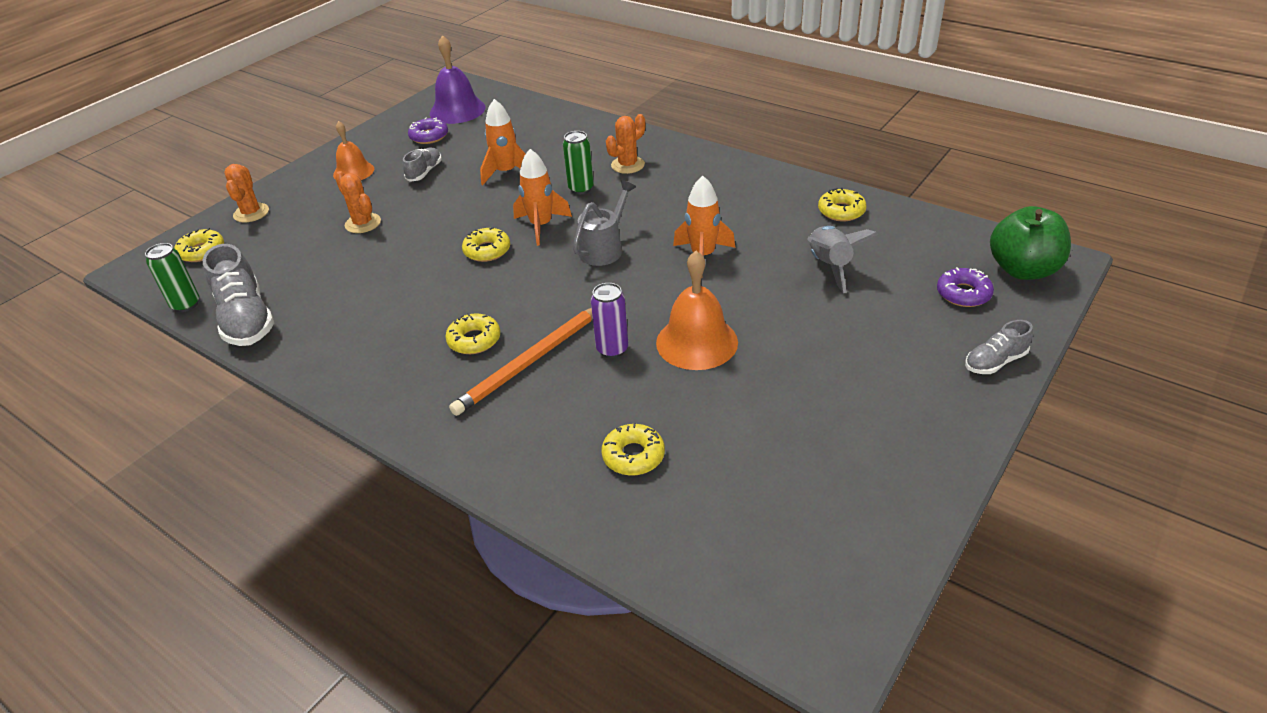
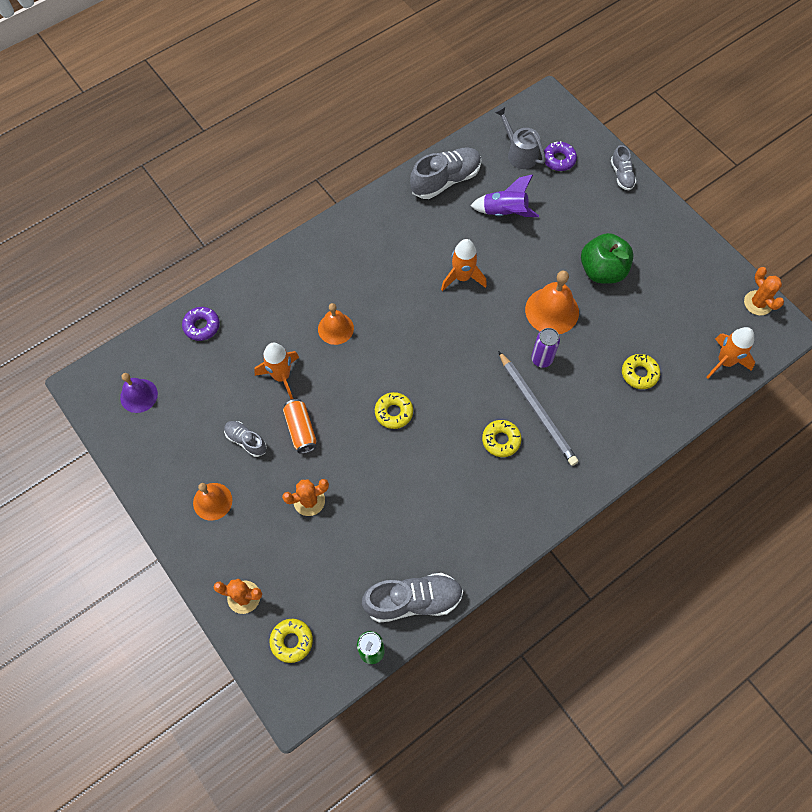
camera: 75 degrees left, 25 degrees up
(429, 136) = (179, 428): purple donut -> purple donut (202, 326)
(446, 198) = (301, 430): none -> orange can
(457, 110) = (139, 395): purple bell -> purple bell, size x0.66
(530, 361) = (537, 410): orange pencil -> grey pencil
(541, 226) = (377, 368): orange rocket -> orange rocket (724, 362)
(581, 189) = (335, 328): green can -> orange bell
(604, 248) = (426, 334): grey watering can -> grey watering can (519, 153)
(627, 165) = (316, 287): orange cactus -> orange cactus (758, 303)
(829, 267) = (504, 212): grey rocket -> purple rocket
(841, 211) = (445, 180): yellow donut -> grey shoe
(1023, 270) = (548, 121): green apple -> green apple (602, 271)

